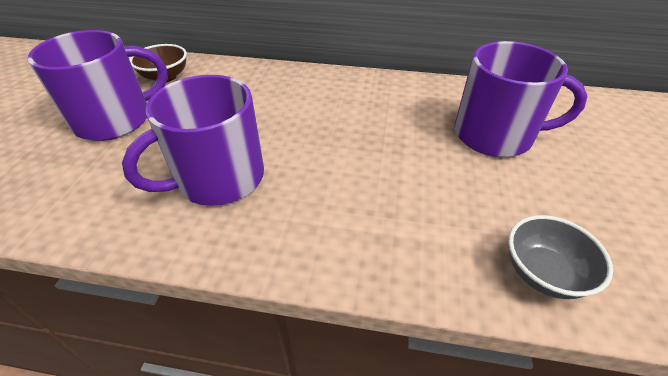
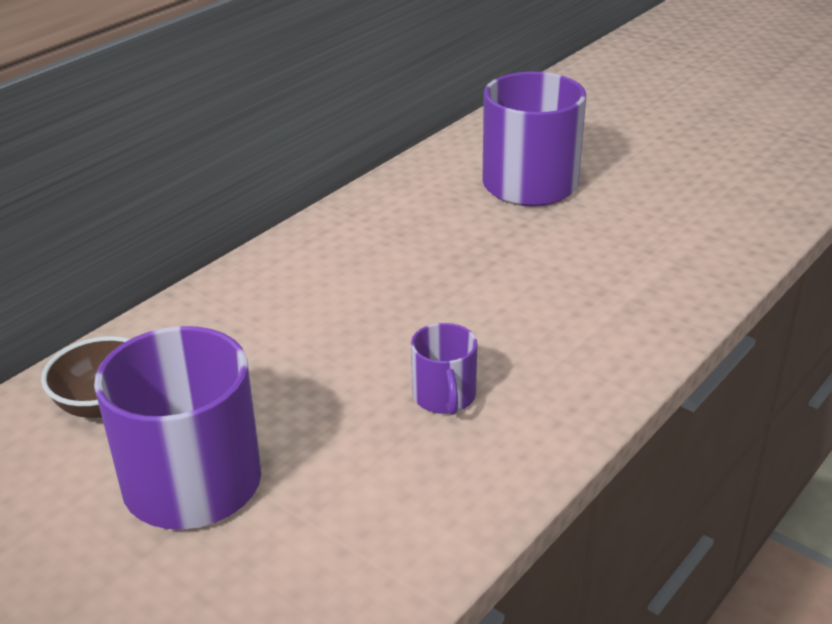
camera: 60 degrees left, 10 degrees down
(218, 178) = (444, 396): purple mug -> purple mug, size x0.50
(543, 273) = (724, 240): grey bowl -> none

